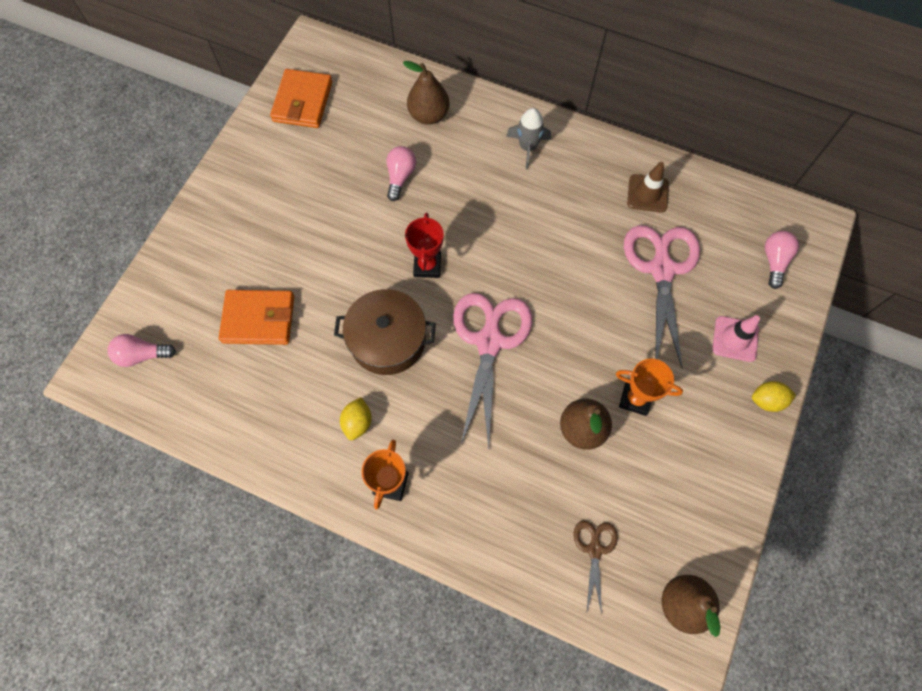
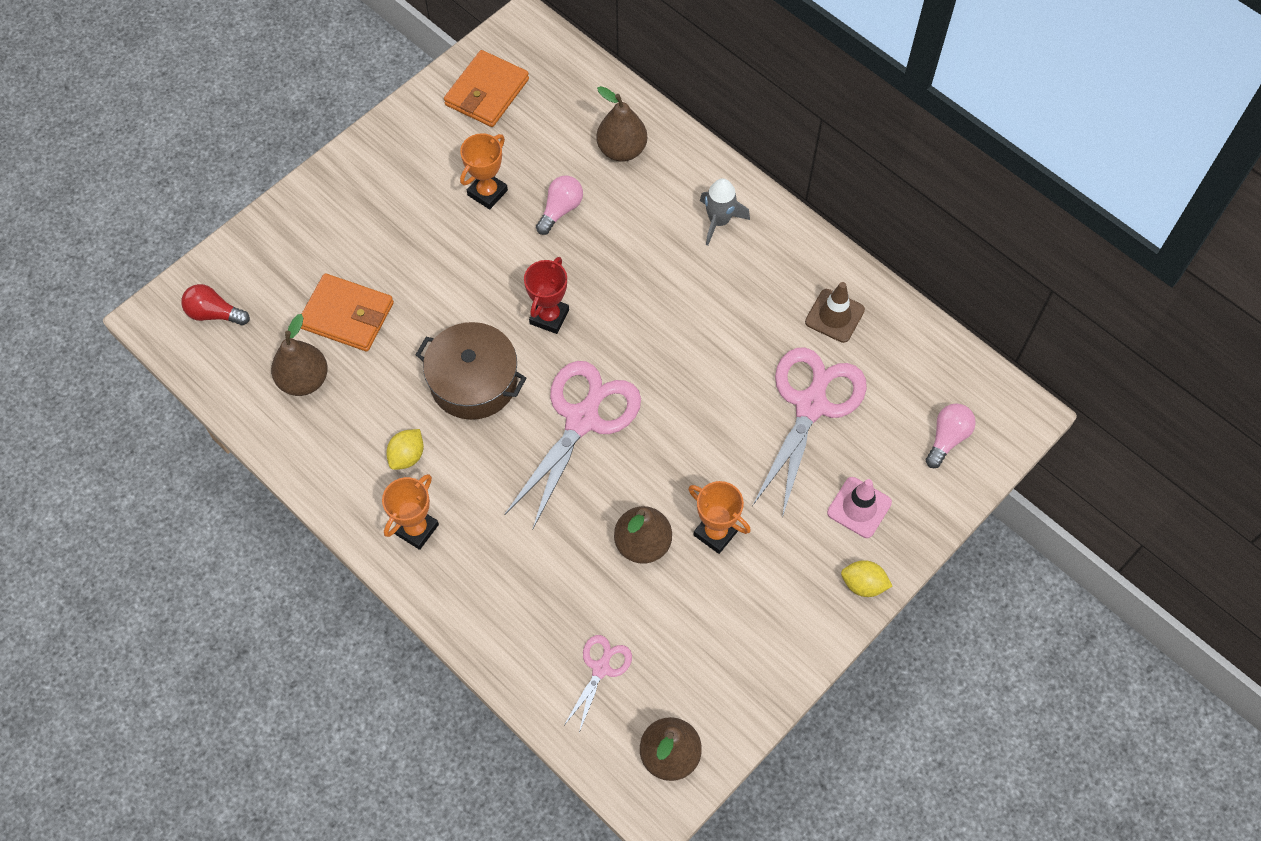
camera: 20 degrees right, 5 degrees down
(142, 355) = (214, 314): pink light bulb -> red light bulb
(243, 387) = (304, 380): none -> brown pear
(335, 181) = (487, 192): none -> orange trophy
(594, 548) = (601, 668): brown scissors -> pink scissors

